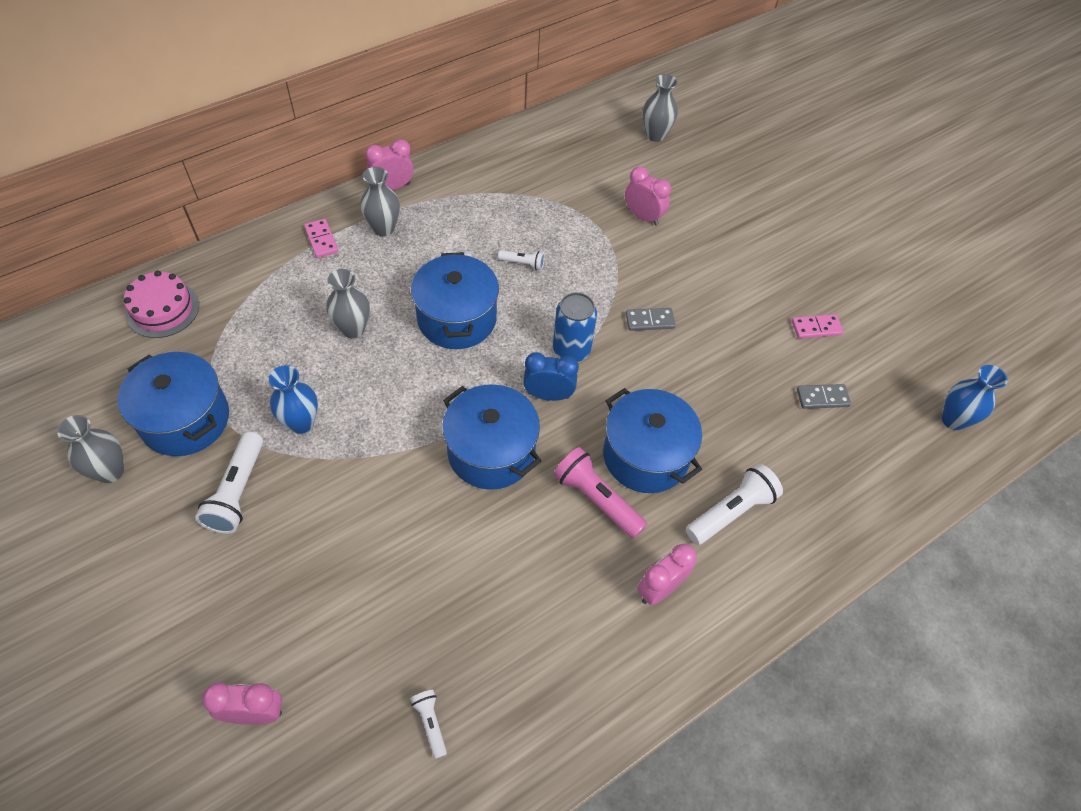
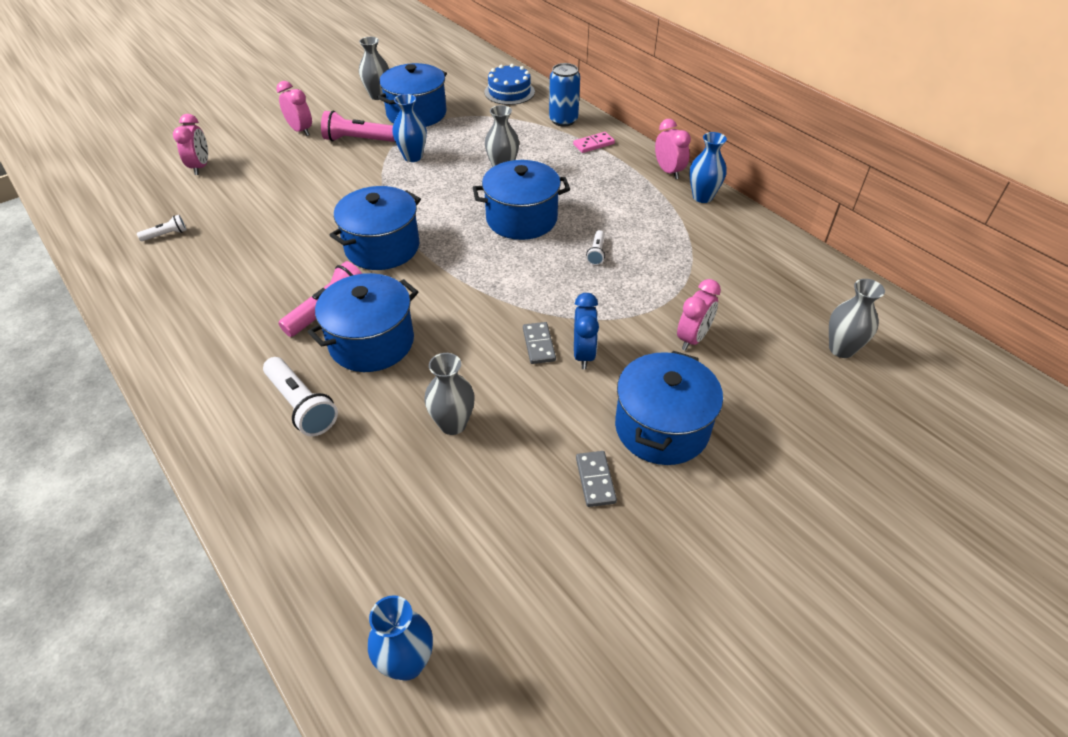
camera: 90 degrees right, 10 degrees down
(162, 309) = (509, 92): pink cake -> blue cake
(238, 491) = (358, 140): white flashlight -> pink flashlight
(383, 228) = (616, 172): grey vase -> grey vase (453, 424)
(443, 171) = (702, 197): none -> blue vase
(548, 395) = (440, 277): blue clock -> blue clock (583, 354)
(571, 350) = (494, 289): blue can -> blue can (563, 120)
(659, 589) = (233, 352): pink clock -> pink clock (300, 130)
(739, 253) = (662, 428): none -> blue pot
(816, 328) = (552, 503): pink domino -> none
(822, 398) = (442, 500): grey domino -> grey domino (595, 480)

